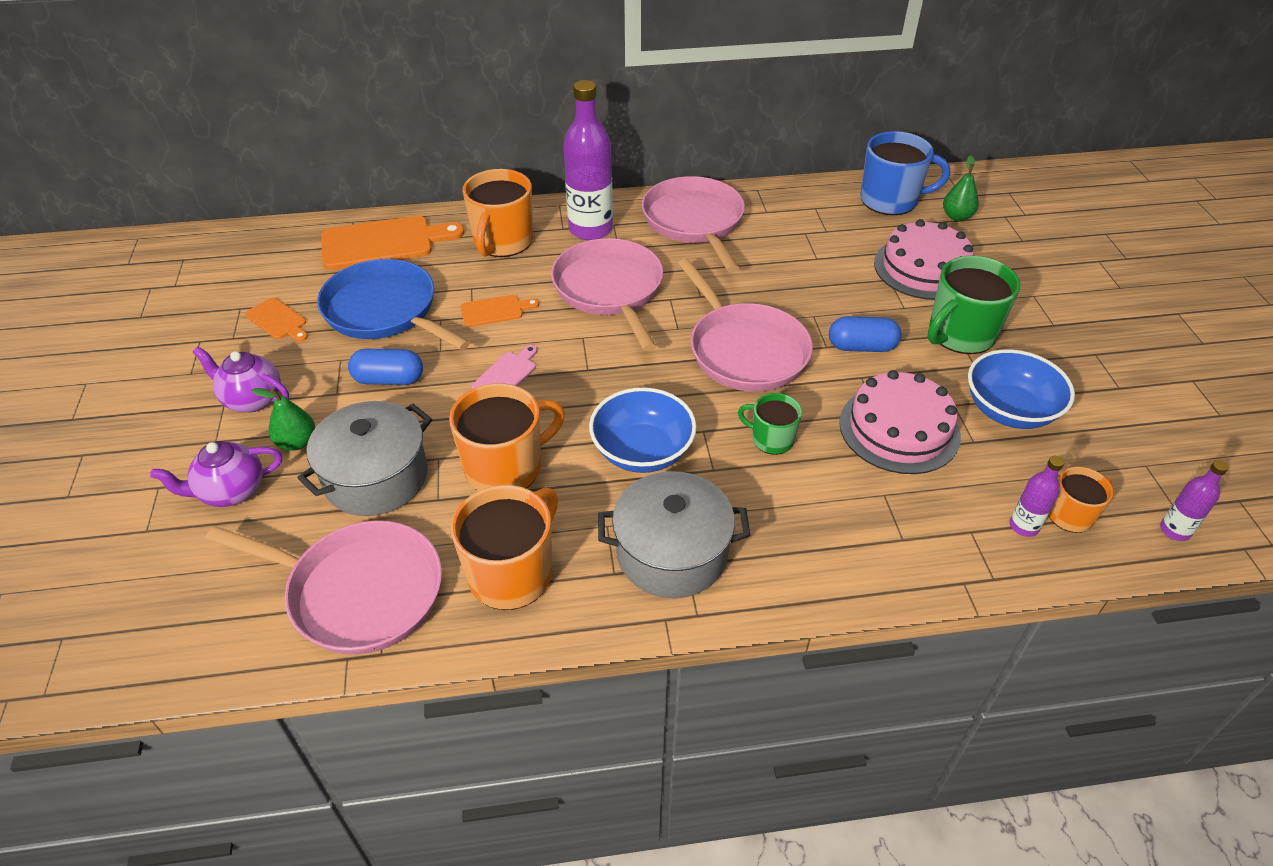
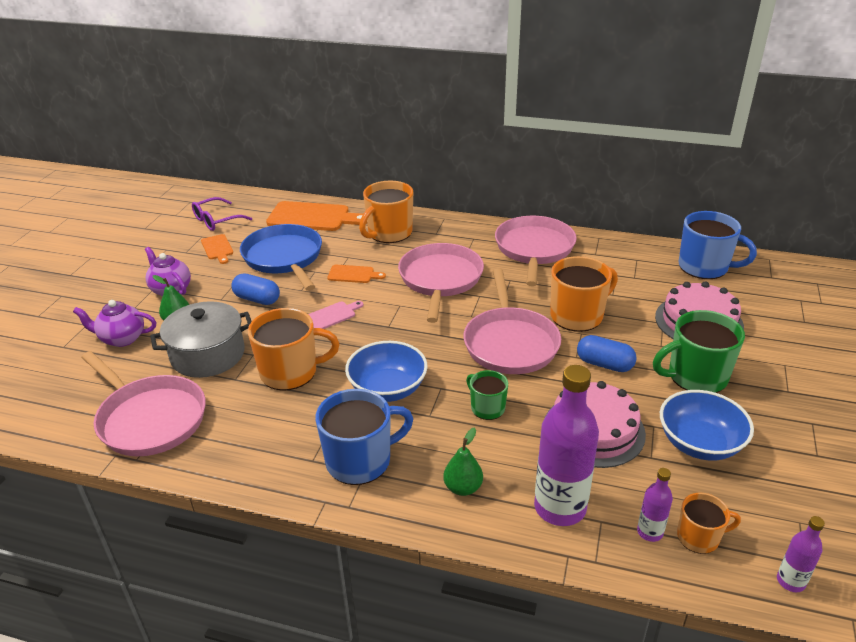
camera: 25 degrees right, 10 degrees down
(246, 279) = (216, 220): none -> purple glasses
(512, 573) = (247, 438): orange mug -> orange mug (577, 316)
(590, 229) = (455, 238): purple bottle -> purple bottle (560, 507)
(671, 553) = (360, 460): grey pot -> blue mug
(957, 216) = (755, 291): green pear -> green pear (463, 488)

